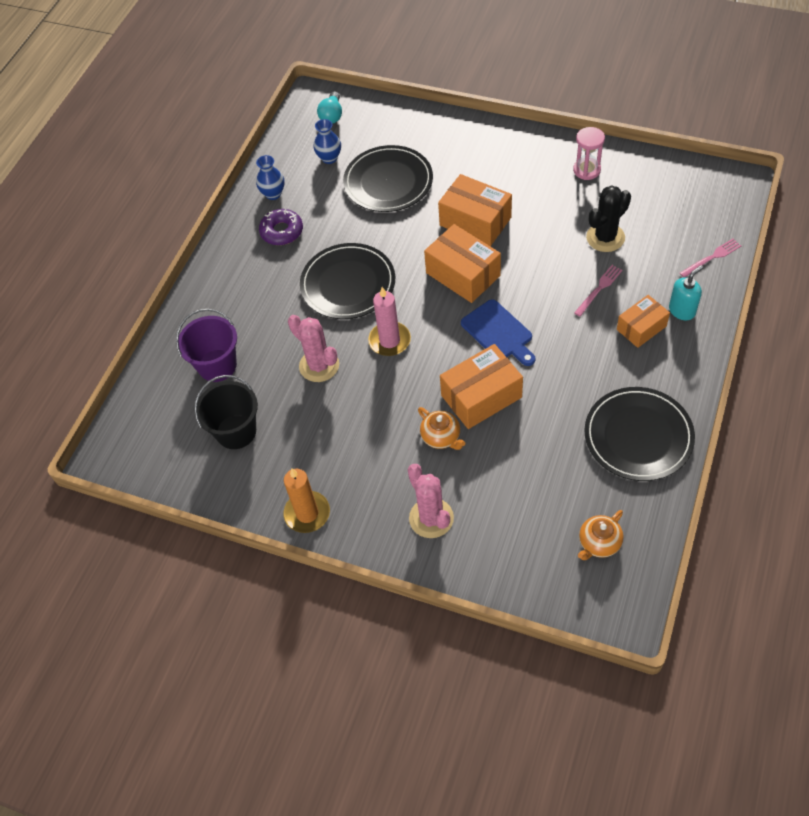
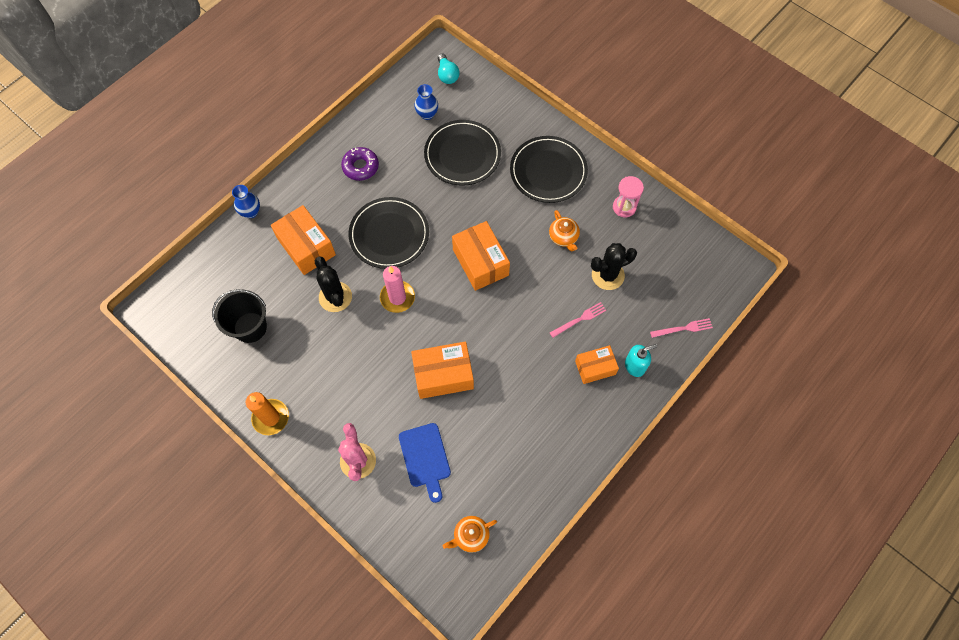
camera: 15 degrees right, 10 degrees up
(217, 365) = (261, 265): purple bucket -> none
(273, 194) = (369, 130): blue vase -> blue vase (251, 212)
(319, 365) = (335, 297): pink cactus -> black cactus
(332, 115) = (447, 75): turquoise light bulb -> turquoise light bulb turned 45 degrees counterclockwise
(441, 437) = (397, 396): orange teapot -> orange teapot (563, 237)
(475, 221) = (513, 218): orange box -> orange box (306, 247)
(498, 332) = (483, 325): blue cutting board -> blue cutting board (425, 458)
(638, 436) = (545, 460): black plate -> black plate (548, 171)

